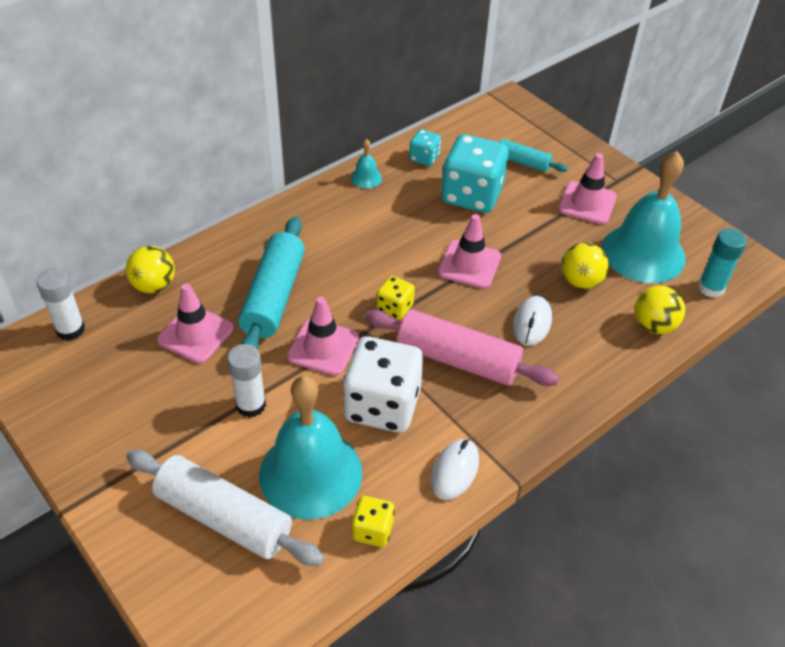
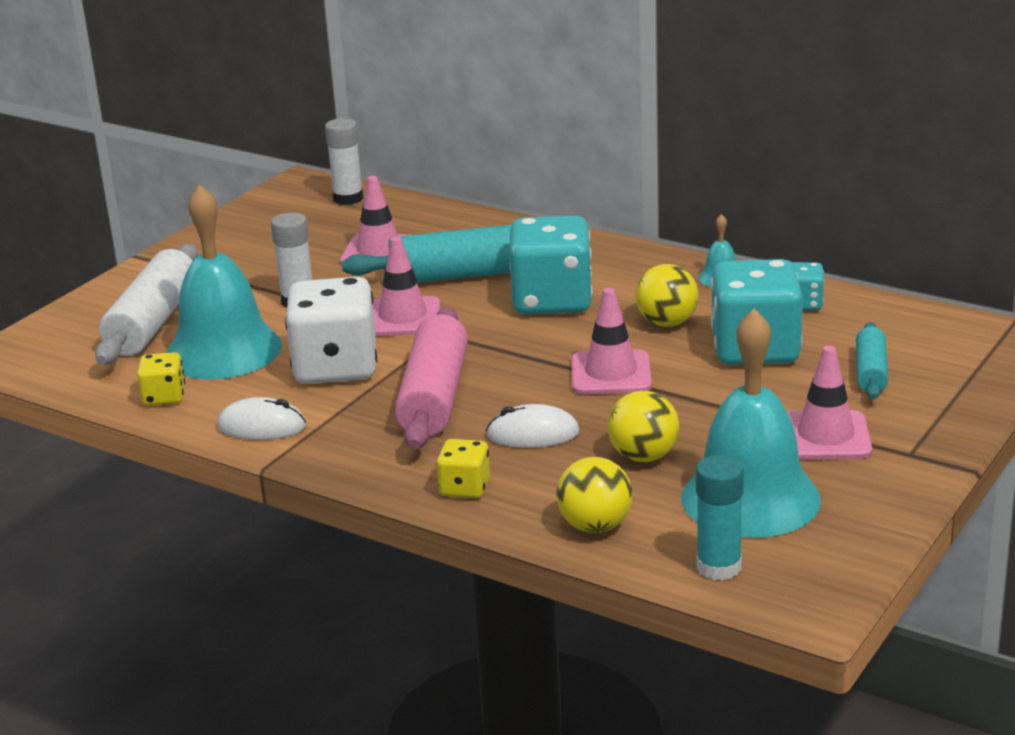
camera: 75 degrees right, 20 degrees down
(154, 285) = (435, 216): yellow ball -> yellow ball (667, 323)
(348, 262) = (552, 301): none -> turquoise dice
(395, 308) = (495, 343): yellow dice -> yellow dice (465, 488)

